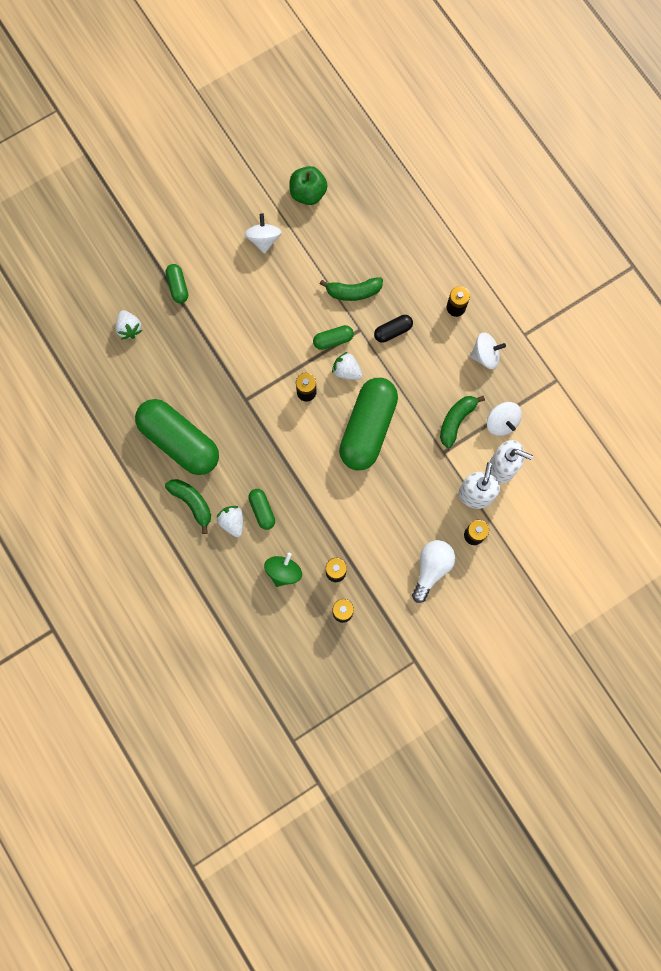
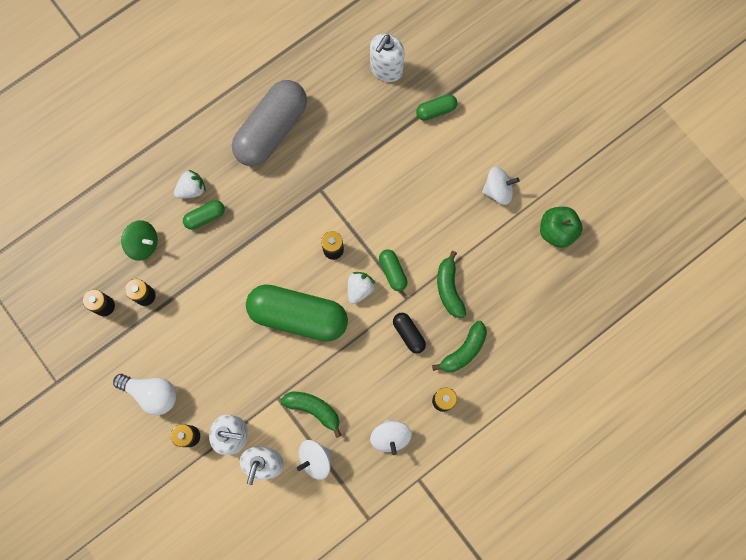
camera: 85 degrees right, 0 degrees up
(129, 328) = (386, 69): white strawberry -> white soap dispenser
(179, 441) = (272, 130): green capsule -> grey capsule
(192, 503) = (209, 149): green banana -> green banana (463, 351)

